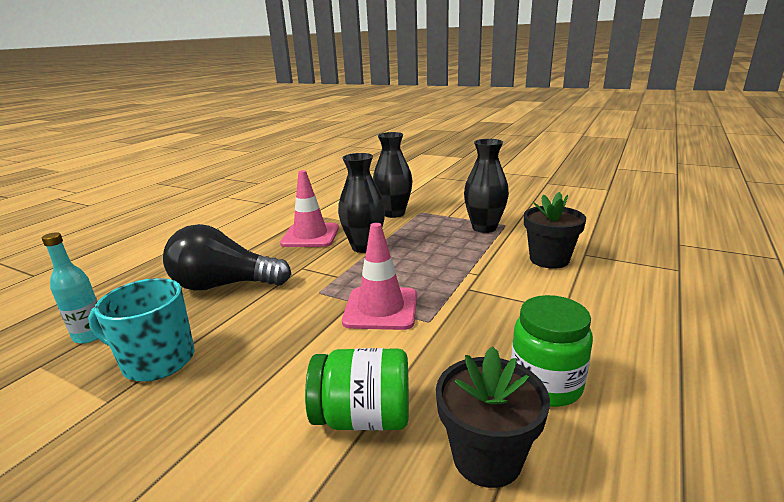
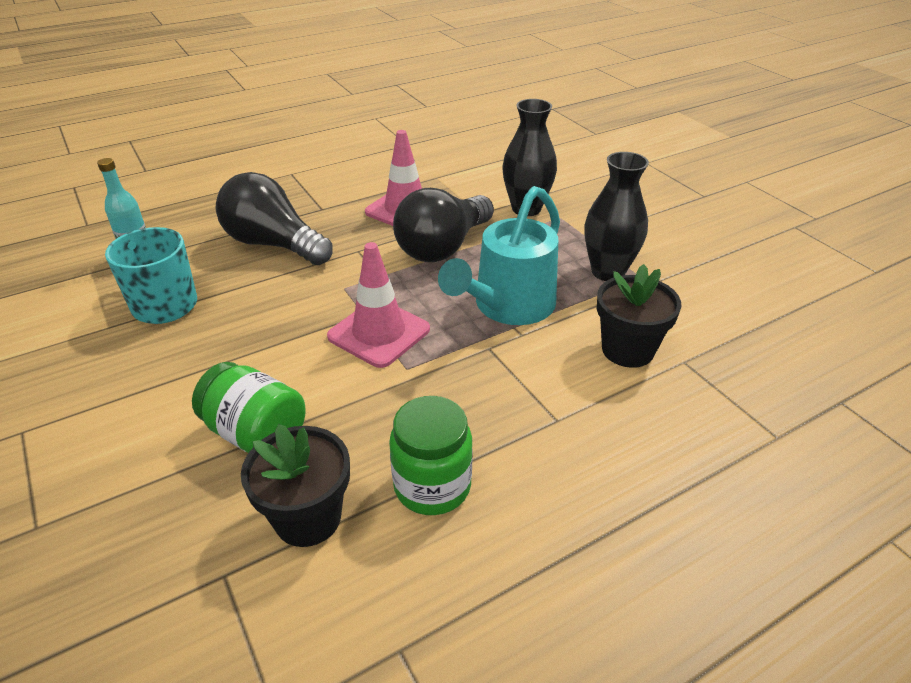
camera: 30 degrees right, 15 degrees up
(364, 247) = (443, 247): black vase -> black light bulb
(450, 263) = (508, 307): none -> turquoise watering can

